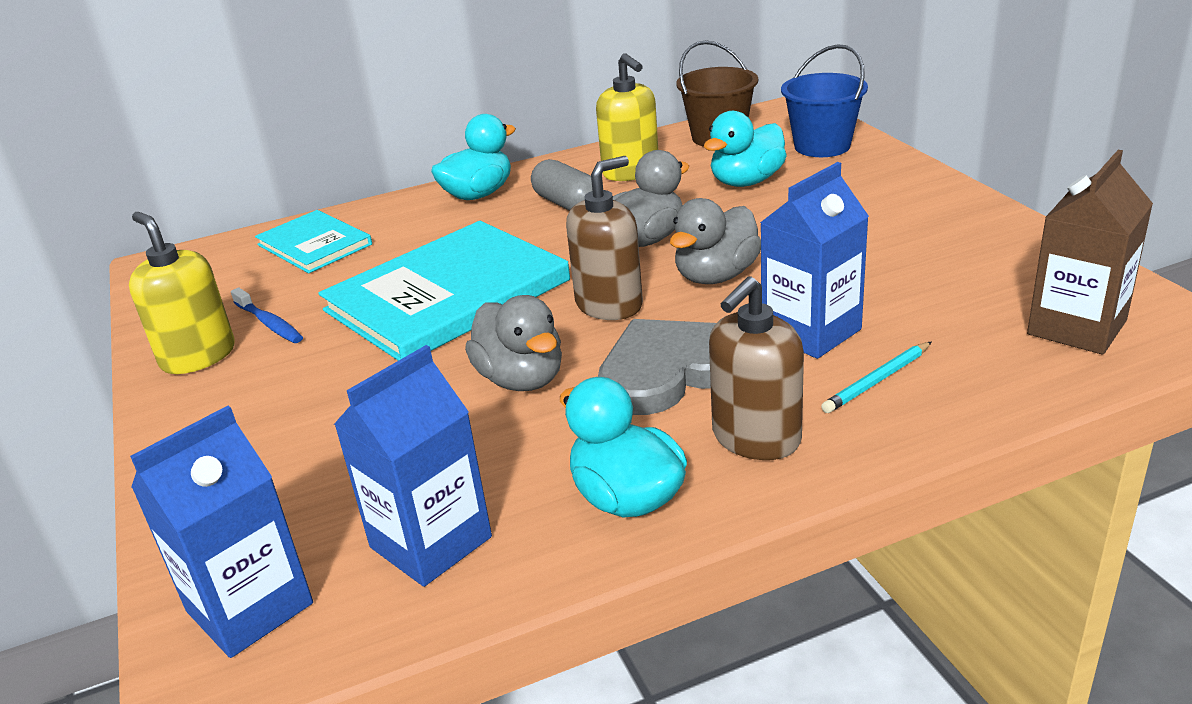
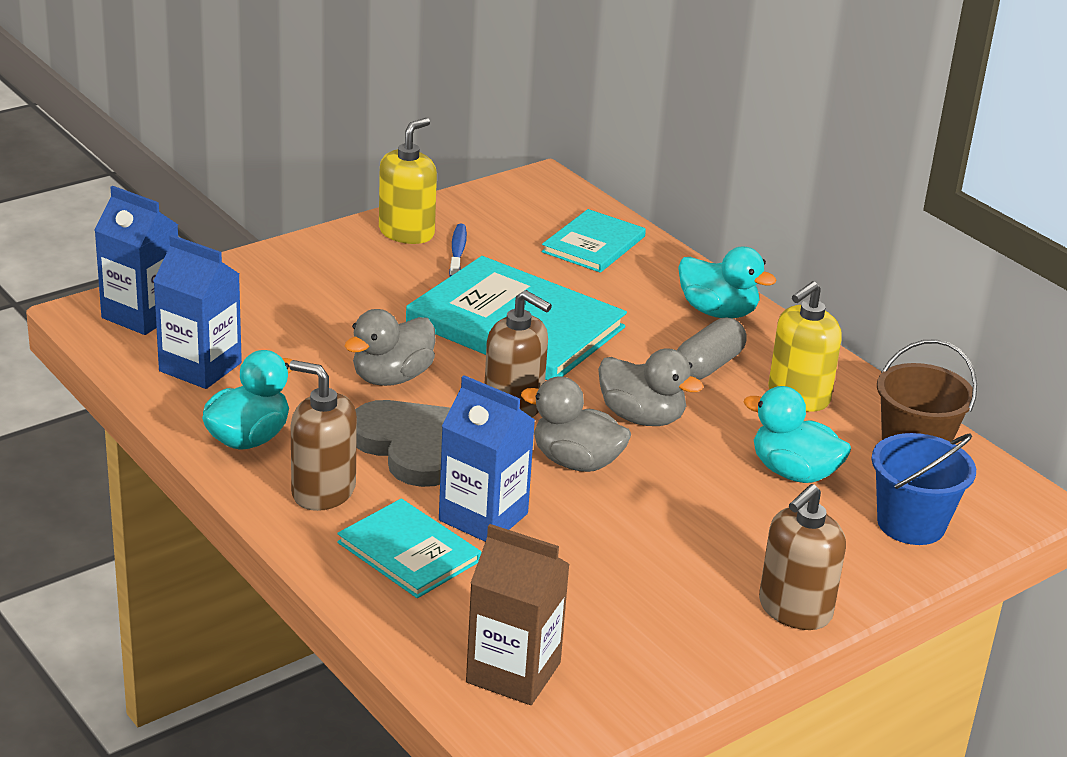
camera: 70 degrees right, 0 degrees up
(269, 323) = (458, 251): blue toothbrush -> blue toothbrush turned 150 degrees clockwise
(877, 380) = (409, 552): turquoise pencil -> turquoise book
(945, 195) = (794, 610): none -> brown soap dispenser

